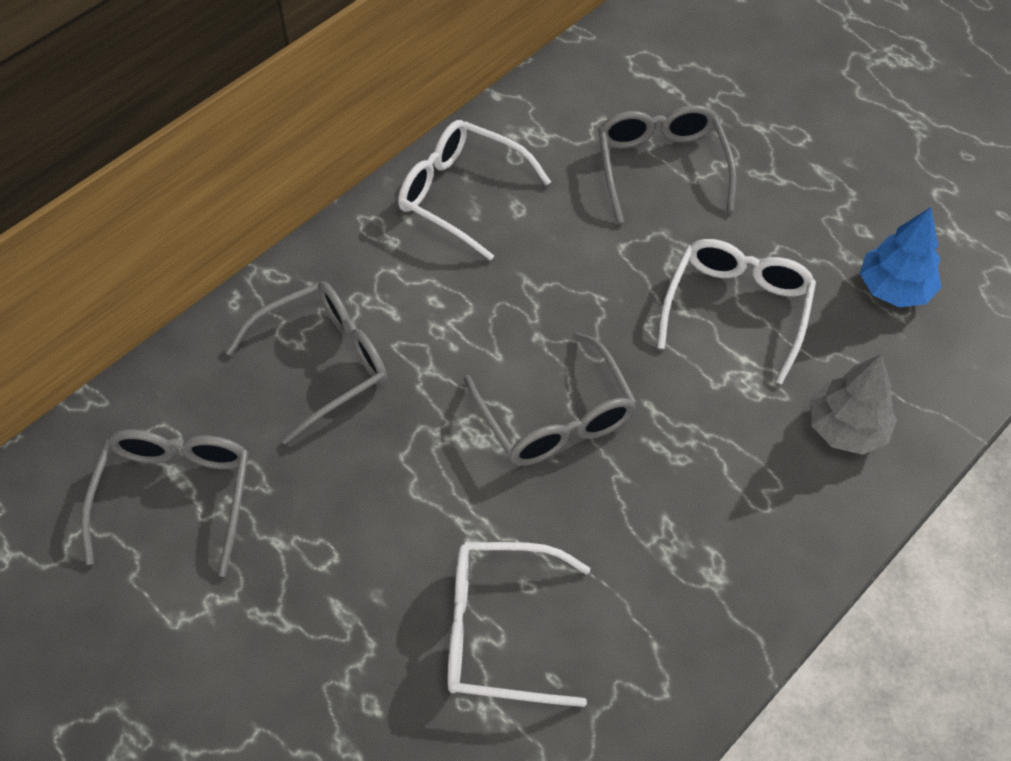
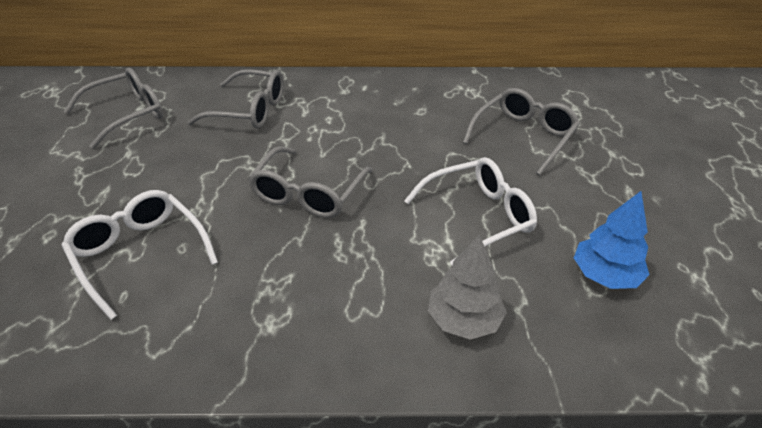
camera: 45 degrees right, 15 degrees down
(461, 194) = (402, 92): white glasses -> none

